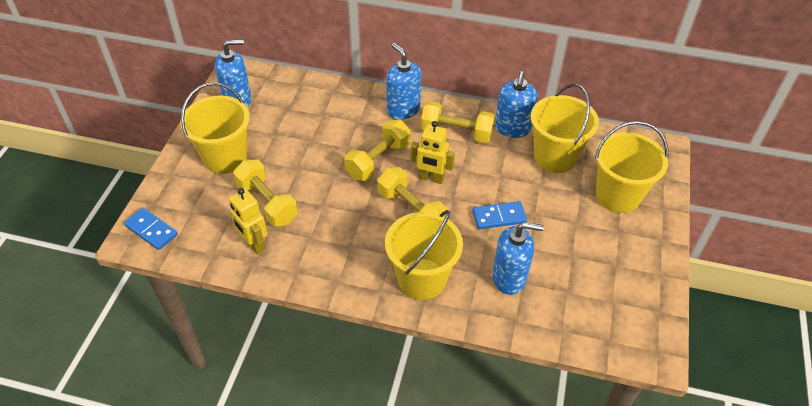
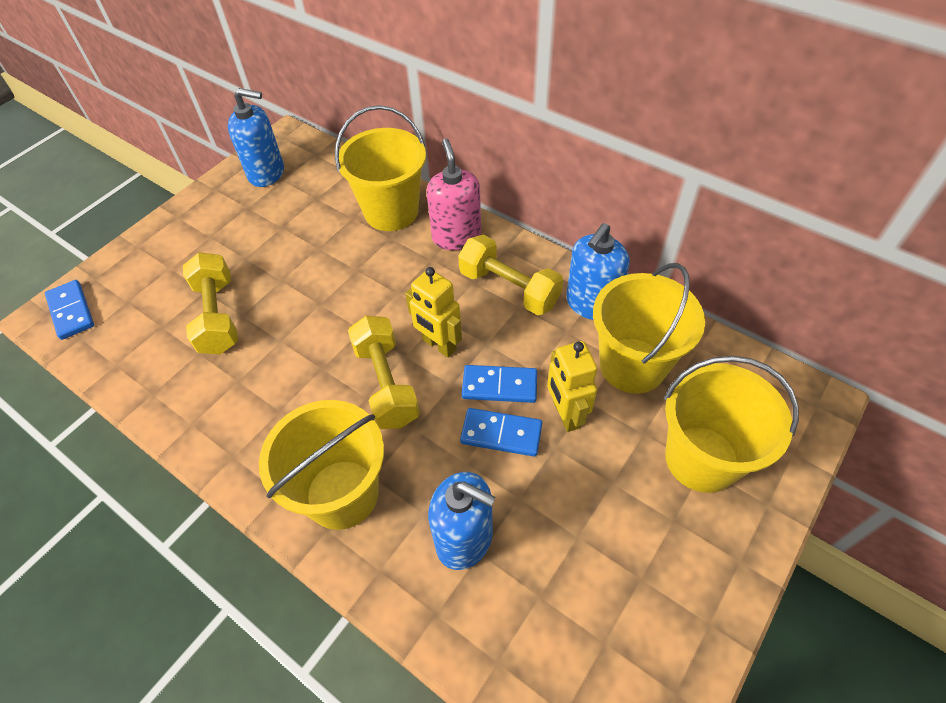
camera: 25 degrees right, 5 degrees up
(225, 158) = (208, 242): yellow bucket -> yellow bucket (391, 211)
(254, 244) = (168, 368): yellow robot -> yellow robot (565, 414)
(378, 160) = (385, 298): yellow dumbbell -> none
(403, 109) = (456, 236): blue soap dispenser -> pink soap dispenser
(483, 191) = (499, 386): none -> blue domino

